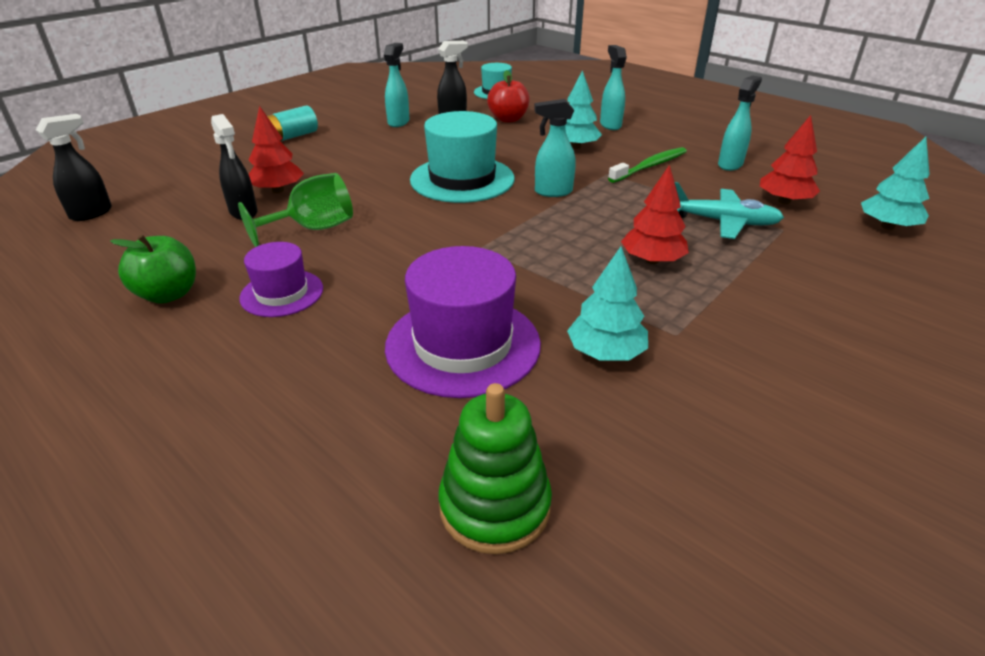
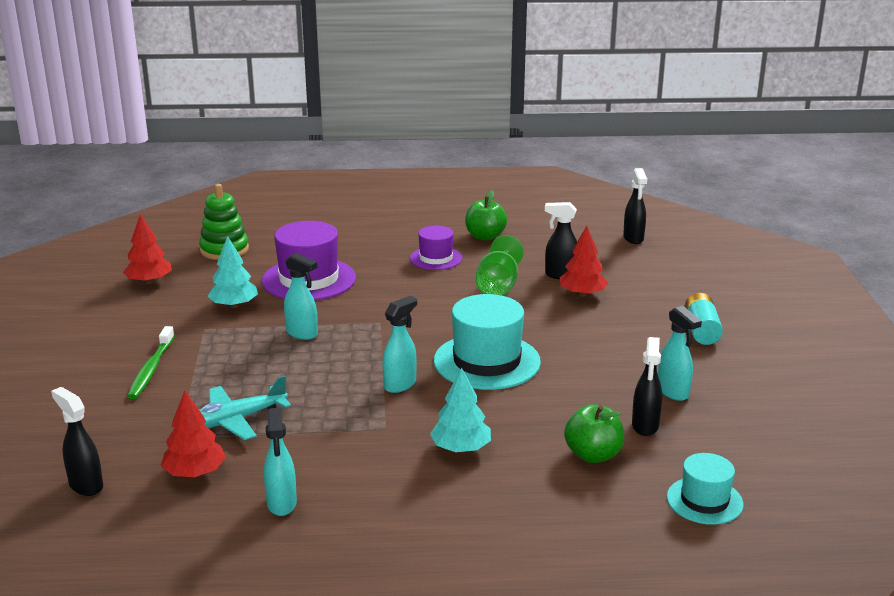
camera: 135 degrees right, 10 degrees down
(508, 119) = (593, 455): red apple -> green apple
(610, 125) = (479, 507): turquoise spray bottle -> turquoise spray bottle (302, 333)
(650, 166) = (358, 457): green toothbrush -> green toothbrush (151, 369)
(652, 260) = (259, 363): red tree -> red tree (149, 281)
(887, 226) = (85, 485): turquoise tree -> black spray bottle

